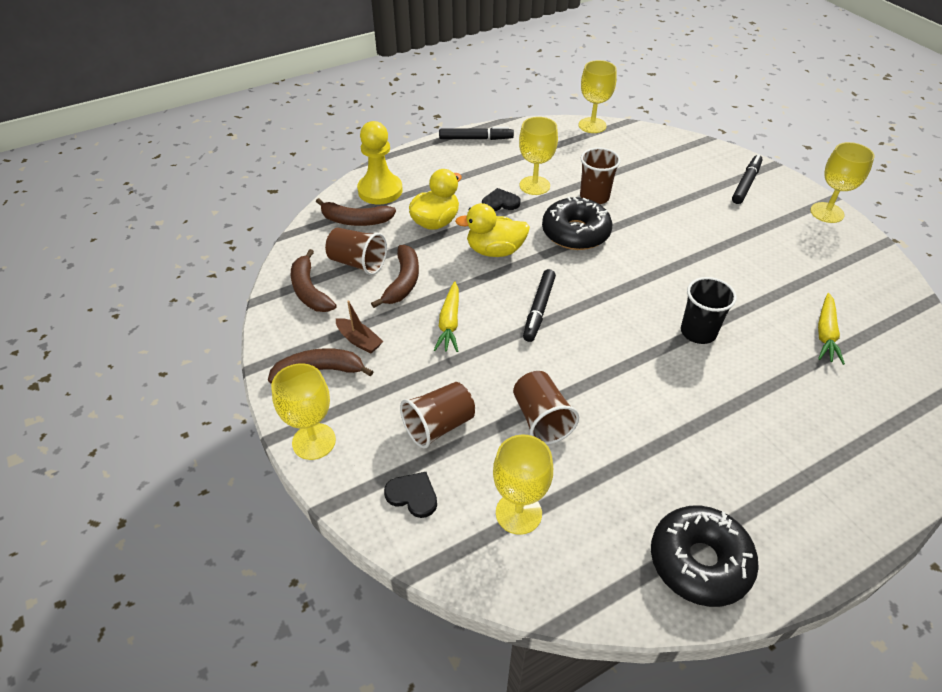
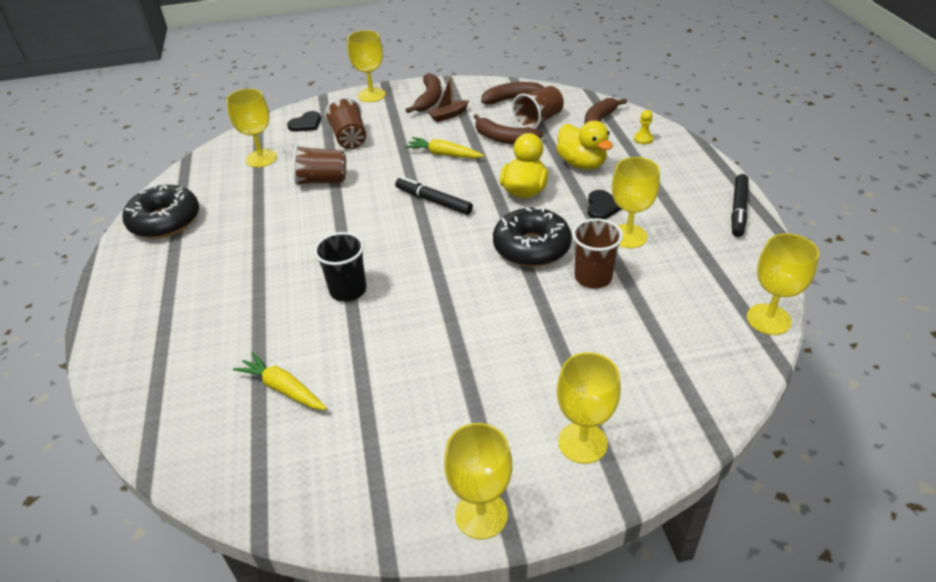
camera: 110 degrees right, 5 degrees down
(380, 190) = (643, 139): yellow pawn -> yellow pawn, size x0.42
(746, 183) = (582, 442): black marker -> yellow goblet

